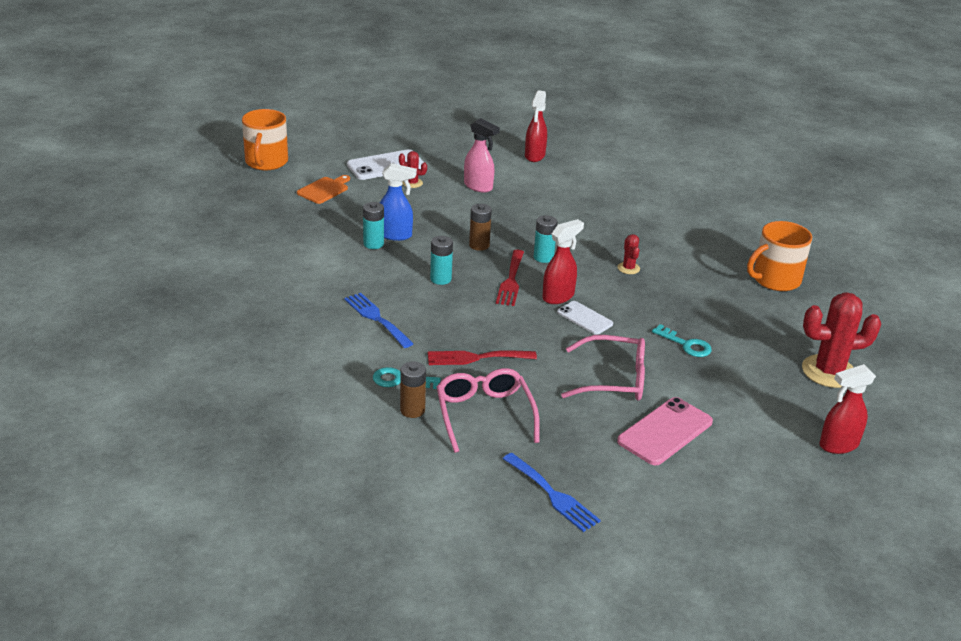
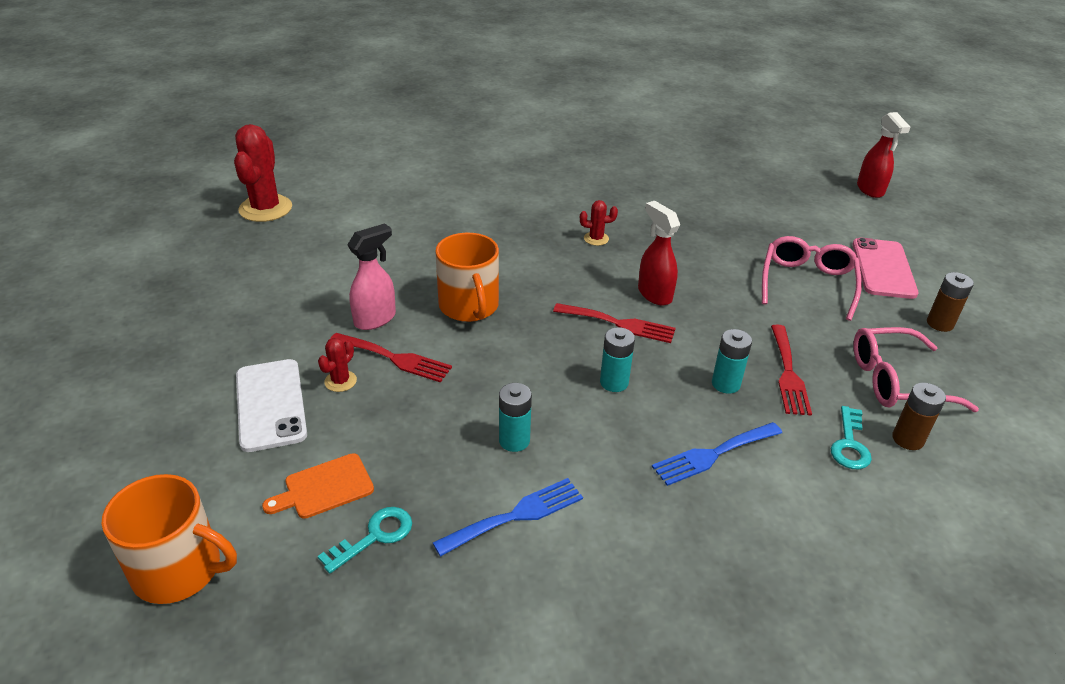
camera: 80 degrees left, 5 degrees up
(324, 190) = (324, 487): orange cutting board -> orange cutting board turned 75 degrees counterclockwise
(395, 235) = (492, 415): blue spray bottle -> none
(440, 198) = (395, 358): none -> red fork
(479, 245) = (533, 338): brown battery -> brown battery (940, 323)
(534, 156) = (308, 261): red spray bottle -> none
(543, 257) = (568, 292): turquoise battery -> turquoise battery (725, 384)
(553, 495) = (1010, 351): blue fork -> blue fork (516, 515)
(585, 318) = (697, 283): white phone -> none
(665, 432) = (883, 268): pink phone -> pink phone turned 45 degrees clockwise
(686, 344) = (738, 231): turquoise key -> turquoise key (374, 536)
(775, 279) = (621, 164): orange mug -> orange mug (469, 306)
(829, 371) = (767, 171): red cactus -> red cactus (265, 208)

